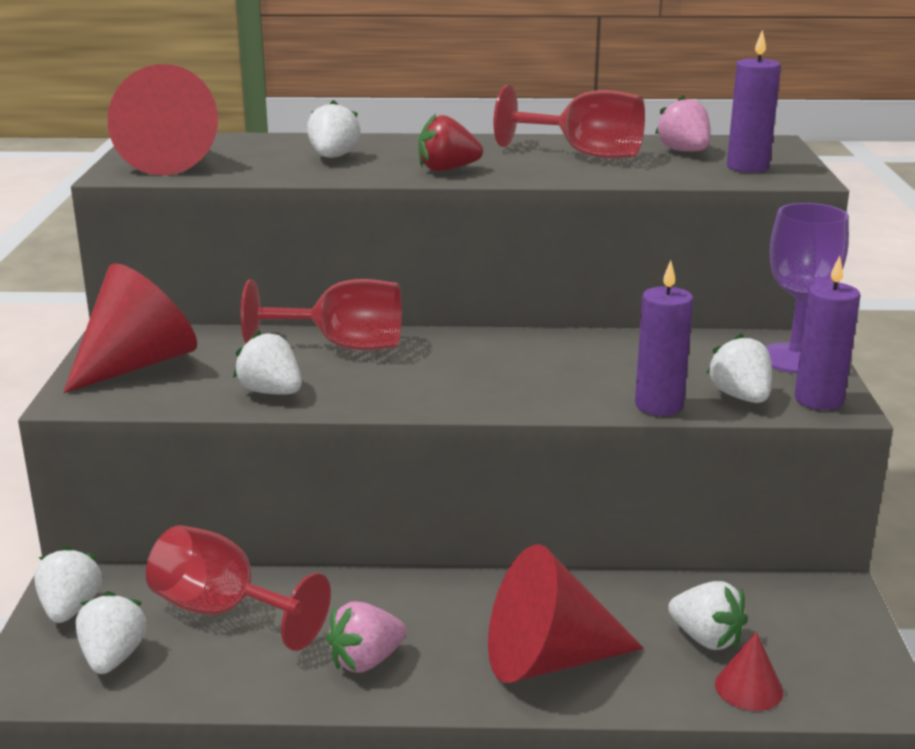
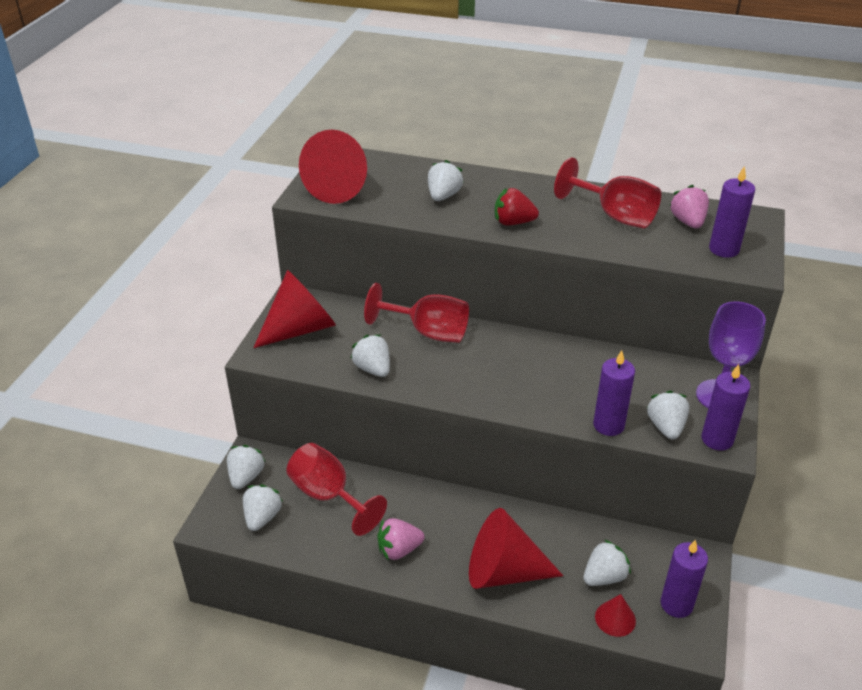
camera: 15 degrees right, 15 degrees up
(706, 638) = (604, 577): white strawberry -> white strawberry turned 90 degrees counterclockwise
(830, 653) = (676, 604): none -> purple candle

